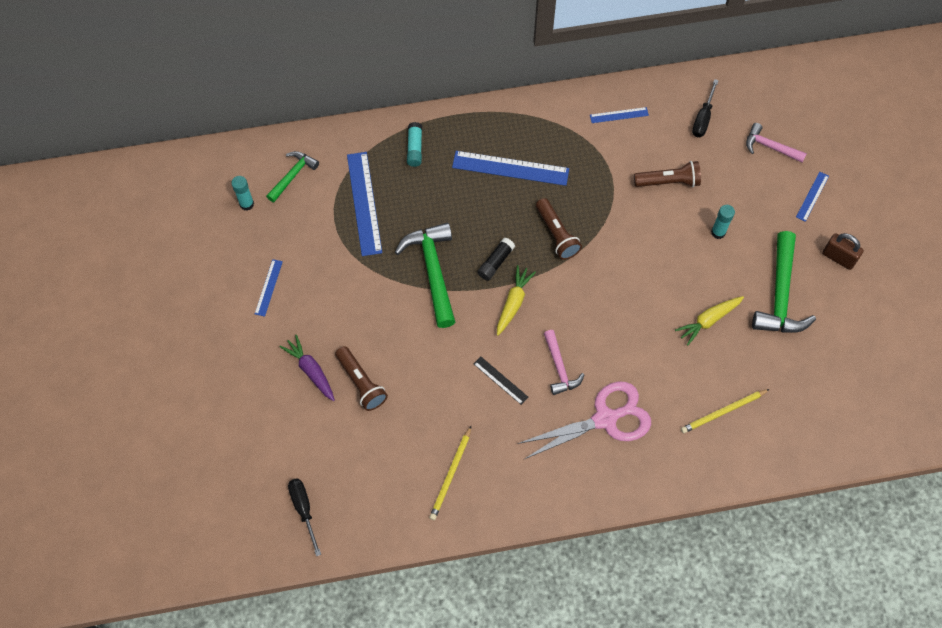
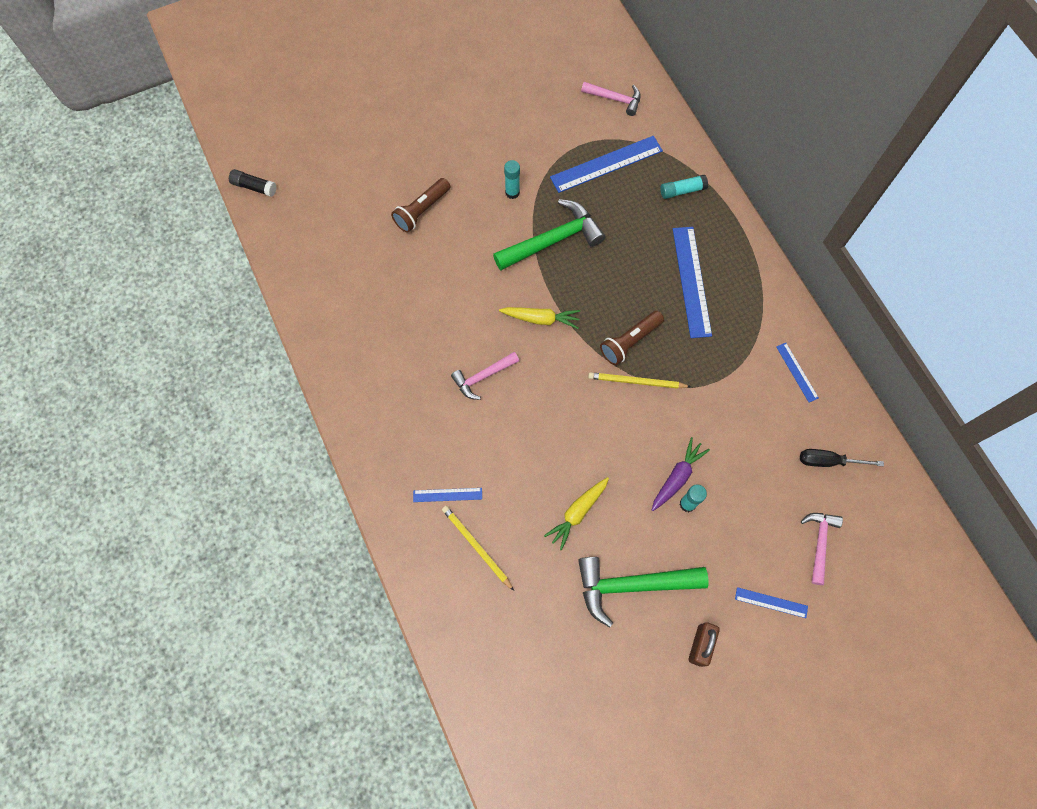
camera: 75 degrees right, 5 degrees up
(246, 204) = (572, 72): turquoise glue stick -> turquoise glue stick (512, 192)
(268, 287) = (495, 113): blue ruler -> blue ruler (447, 494)
(293, 175) = (615, 99): green hammer -> pink hammer
(304, 509) = (293, 198): black screwdriver -> none
(311, 371) = (423, 168): purple carrot -> purple carrot (677, 477)
(451, 475) = (351, 306): yellow pencil -> yellow pencil (636, 382)
(495, 262) = (580, 293): black glue stick -> black glue stick (254, 187)
(500, 380) = (455, 326): black ruler -> none
(605, 419) = (439, 431): pink scissors -> none
(668, 182) = (732, 440): brown flashlight -> none
(708, 320) = (577, 513): yellow carrot -> yellow carrot turned 90 degrees counterclockwise

